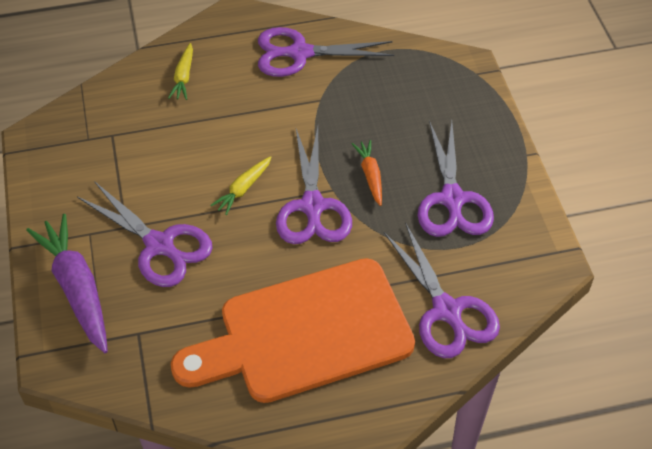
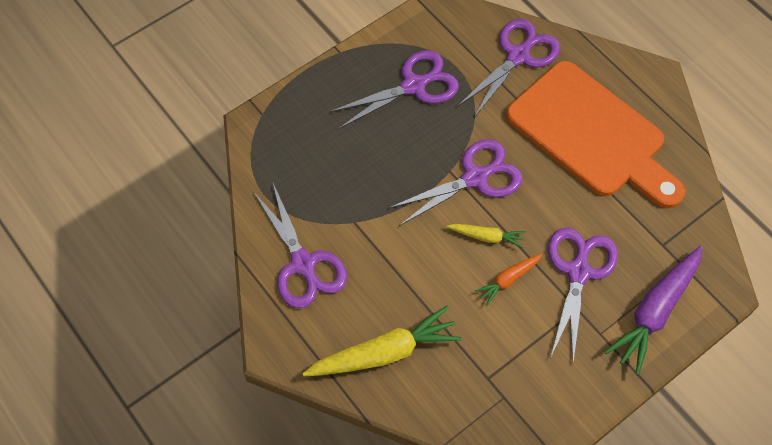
camera: 115 degrees left, 10 degrees up
(184, 77) = (384, 352): yellow carrot -> yellow carrot, size x1.92
(370, 176) = (420, 150): orange carrot -> orange carrot (508, 279)

